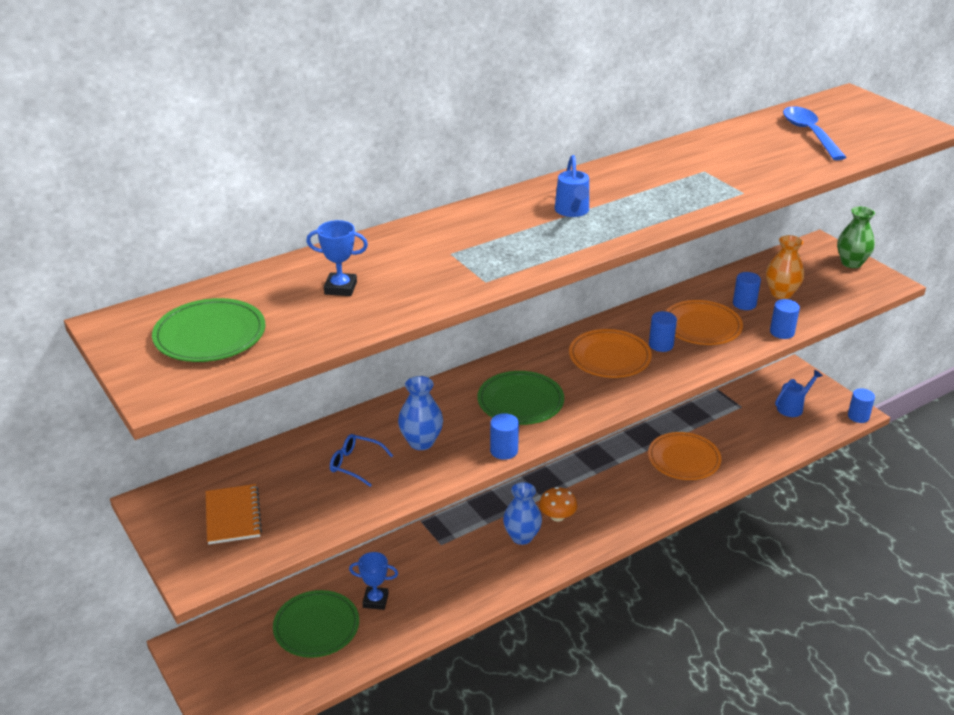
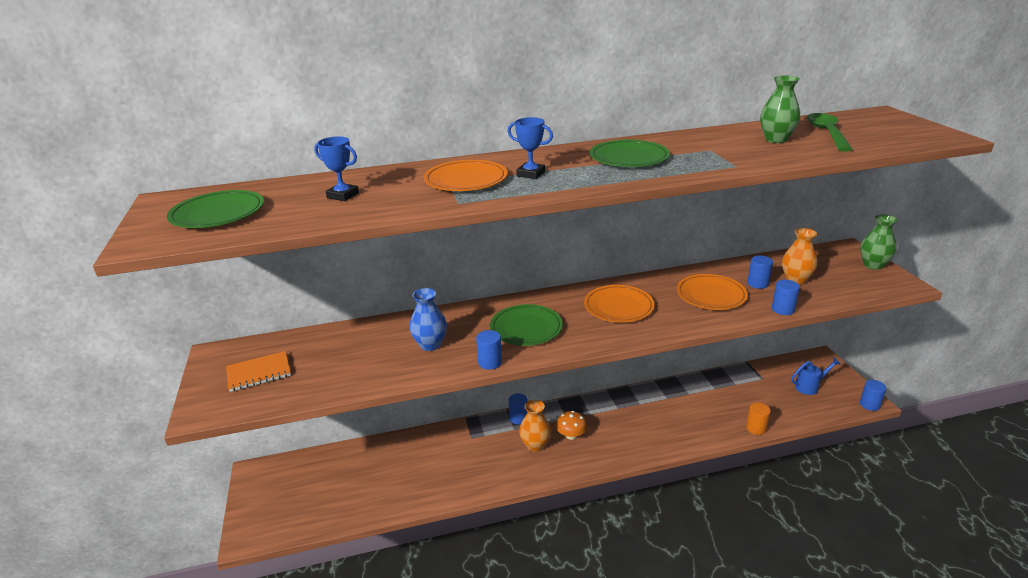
camera: 20 degrees right, 5 degrees down
(233, 516) = (259, 373): orange notebook -> orange notebook turned 60 degrees clockwise
(316, 626) = (348, 480): green plate -> green plate (629, 158)
(356, 464) = (371, 352): blue glasses -> none
(375, 600) = (401, 470): blue trophy -> blue trophy (530, 174)
(522, 537) = (535, 445): blue vase -> orange vase
(572, 211) = (573, 166): blue watering can -> none
(661, 345) = (667, 304): blue cylinder -> blue cylinder (518, 418)
(684, 459) = (696, 411): orange plate -> orange plate (466, 180)
(753, 466) = (756, 428): none -> orange cylinder
(763, 148) = (776, 139): none -> green vase
(809, 134) = (827, 133): blue spoon -> green spoon

